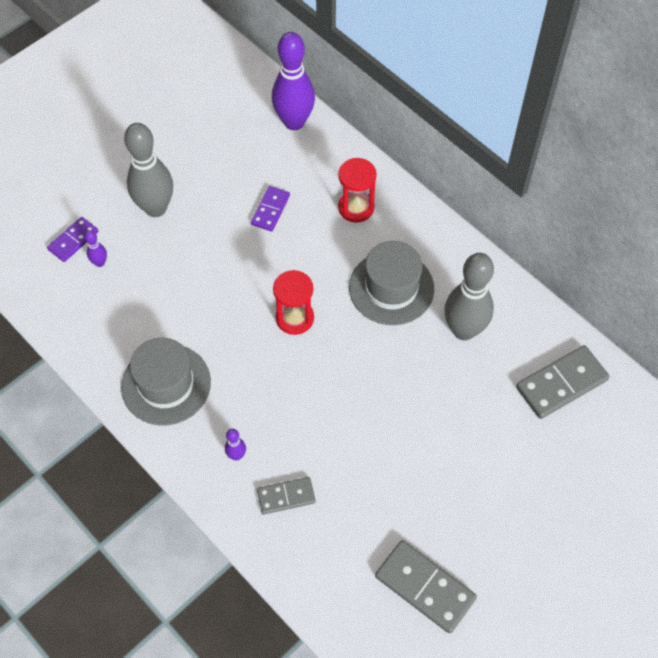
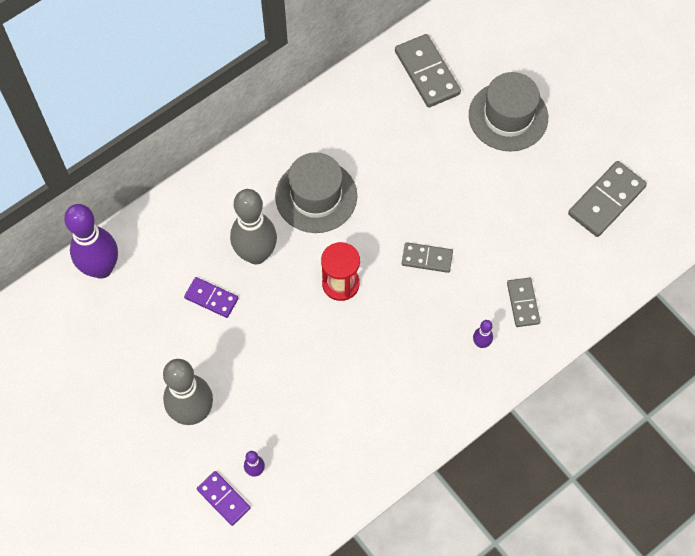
camera: 85 degrees left, 5 degrees up
(166, 384) = (403, 405): grey hat -> grey hat (508, 116)
(331, 397) = (427, 258): none -> grey domino
(356, 207) = (219, 218): red hourglass -> none
(464, 330) = (367, 141): grey bowling pin -> grey bowling pin (256, 254)

